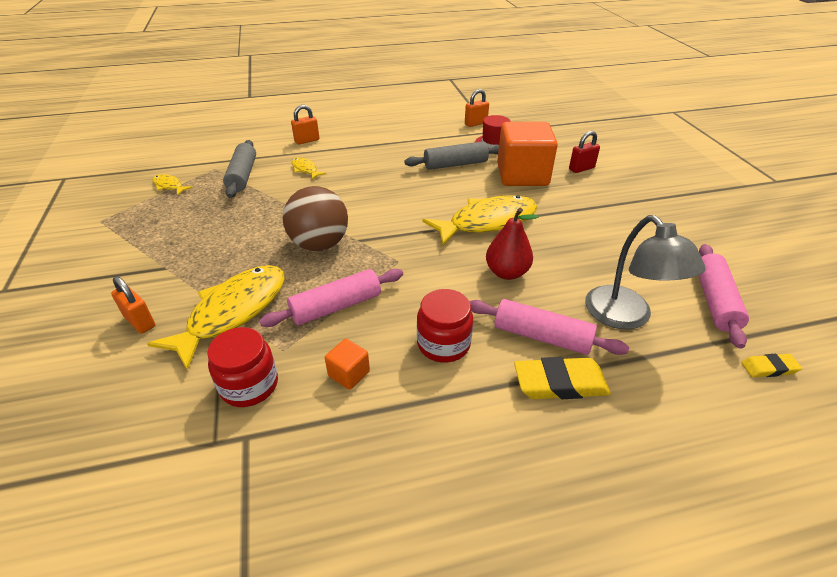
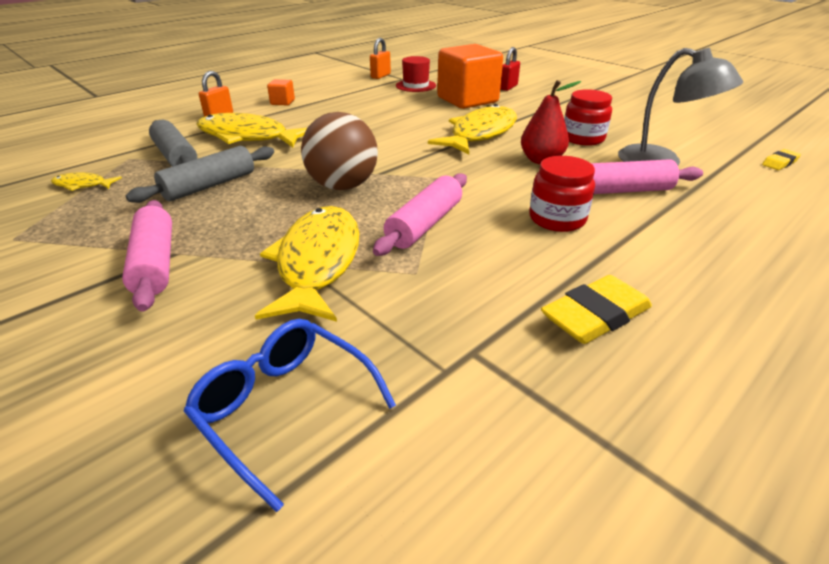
camera: 30 degrees left, 5 degrees down
(108, 419) = (284, 408): none -> blue glasses
(140, 322) = (206, 308): orange padlock -> none
(249, 385) = (418, 311): red jar -> red jar (583, 138)
(305, 169) = (248, 137): yellow fish -> yellow fish, size x2.23
(349, 374) = (505, 266): orange cube -> orange cube (282, 102)
(455, 164) = (399, 104): grey rolling pin -> grey rolling pin (209, 186)
(560, 383) = (675, 213): yellow eraser -> yellow eraser (595, 315)
(715, 301) = (701, 138): pink rolling pin -> pink rolling pin (155, 263)

